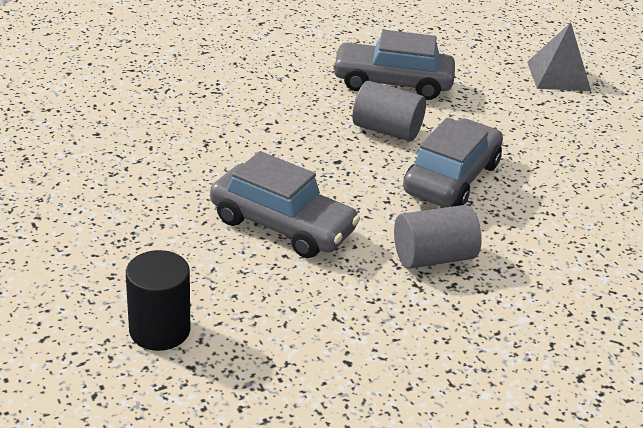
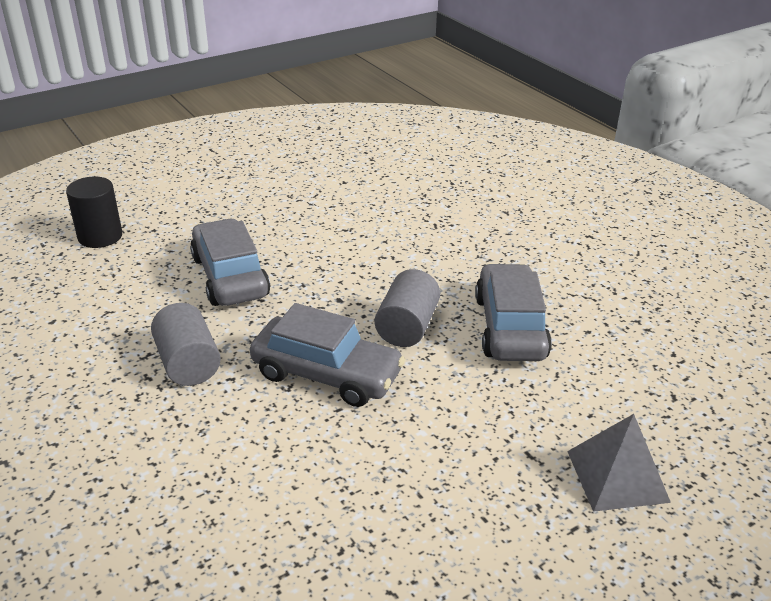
camera: 85 degrees right, 0 degrees up
(282, 225) = (230, 276): grey car -> grey car turned 135 degrees clockwise

